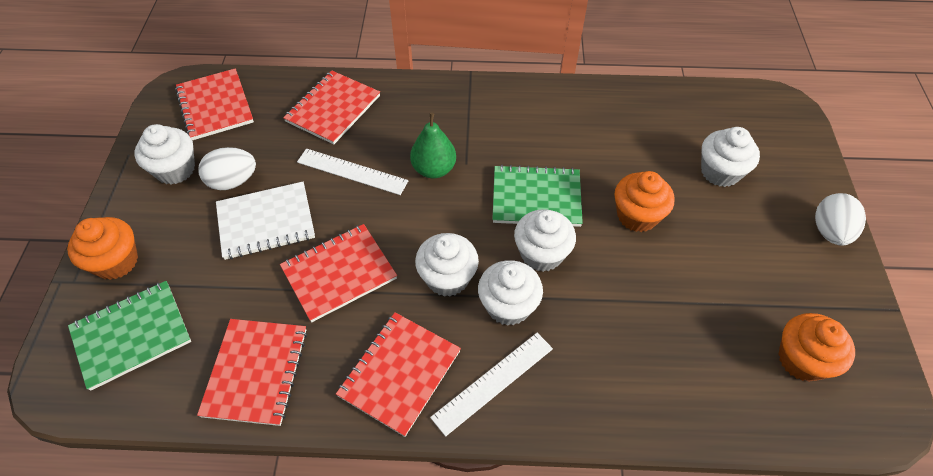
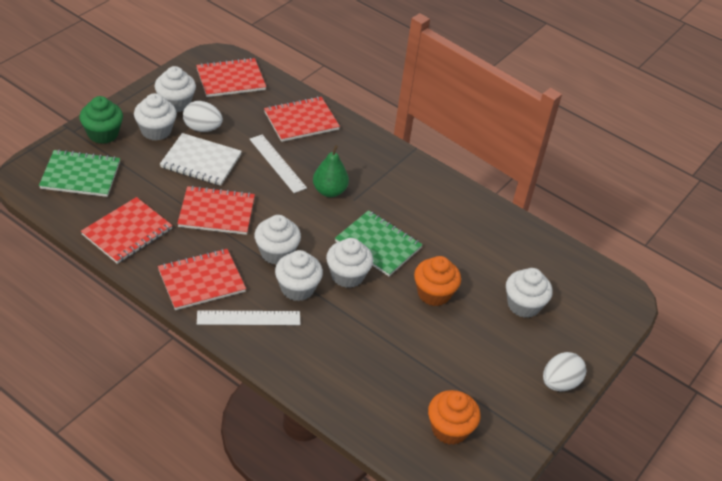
camera: 30 degrees right, 10 degrees down
(116, 261) = (103, 134): orange cupcake -> green cupcake
(180, 217) = (156, 131): none -> white cupcake
(215, 106) = (231, 79): red notebook -> red notebook turned 60 degrees clockwise

